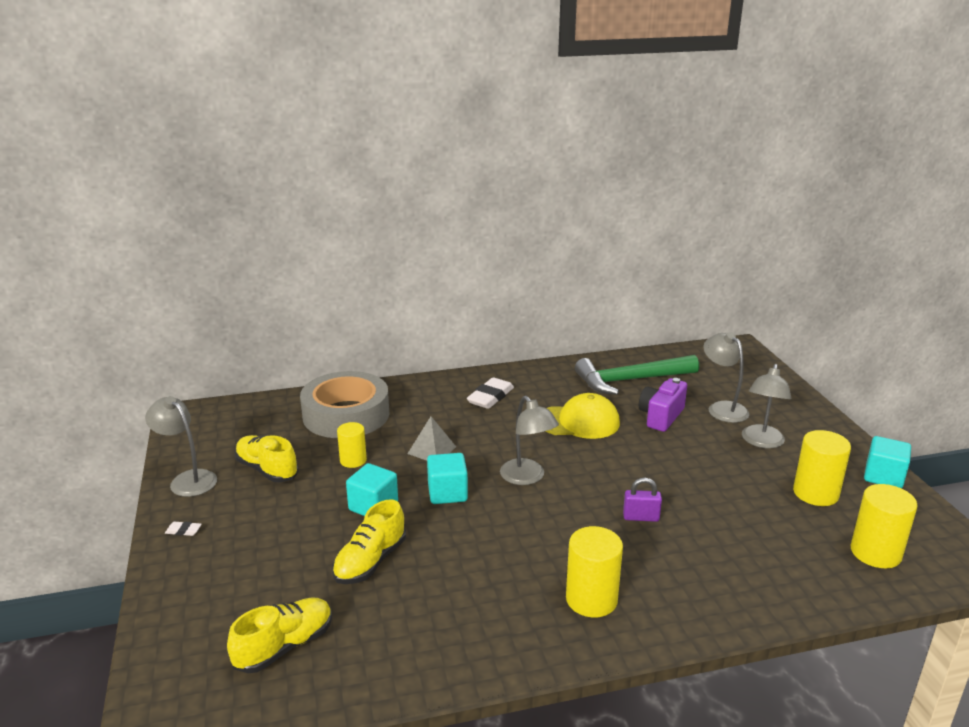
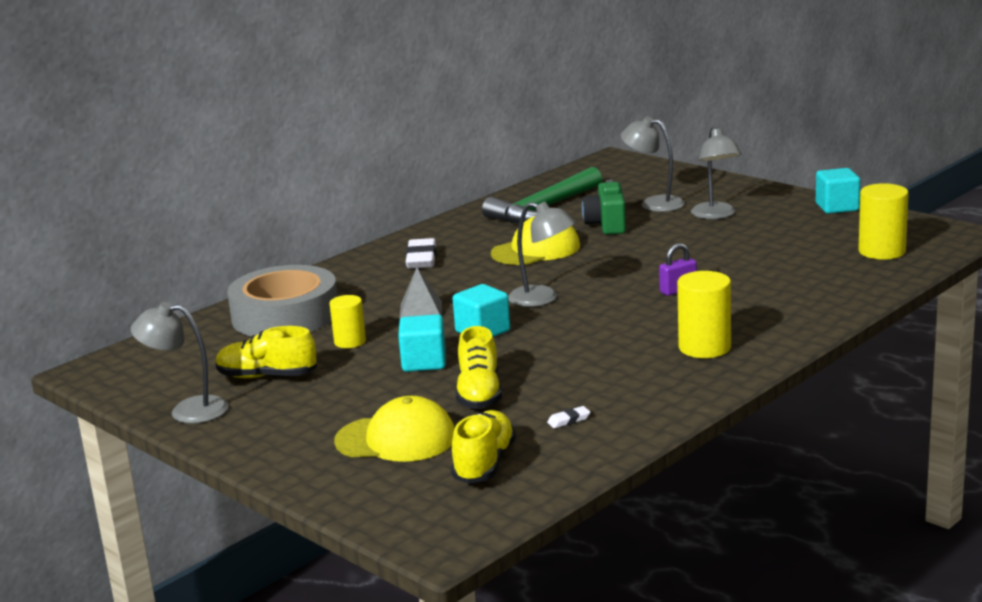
camera: 30 degrees left, 5 degrees down
(183, 531) = (251, 441): white eraser -> white eraser (568, 420)
(263, 581) = (396, 439): none -> yellow cap
(661, 416) = (607, 224): purple camera -> green camera
(815, 493) = (798, 232): yellow cylinder -> none

